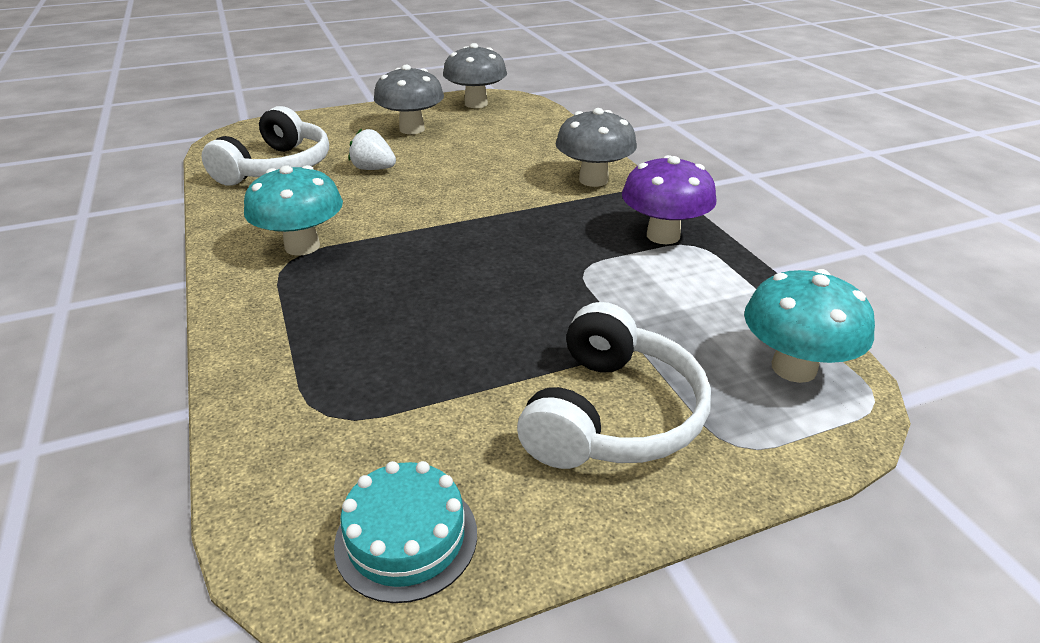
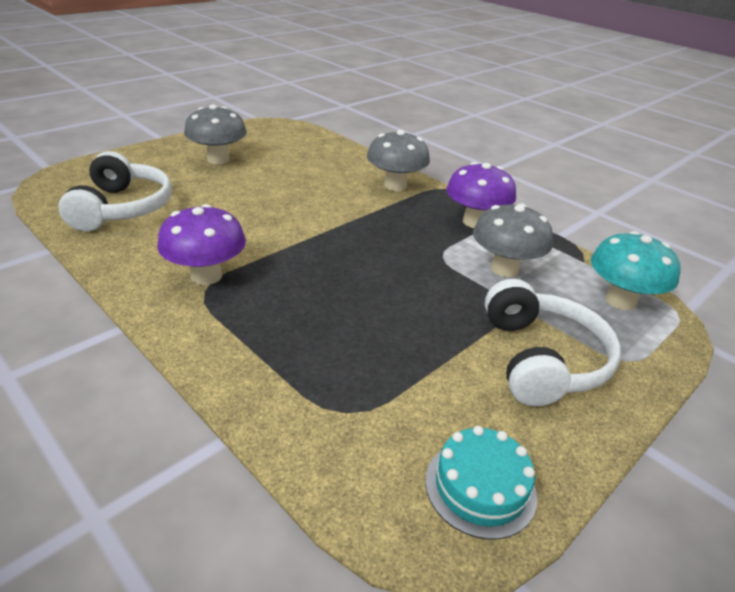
camera: 25 degrees left, 0 degrees up
(302, 246) = (206, 276): turquoise mushroom -> purple mushroom
(373, 169) = (213, 198): white strawberry -> none
(476, 104) = (255, 132): grey mushroom -> grey mushroom (504, 269)

